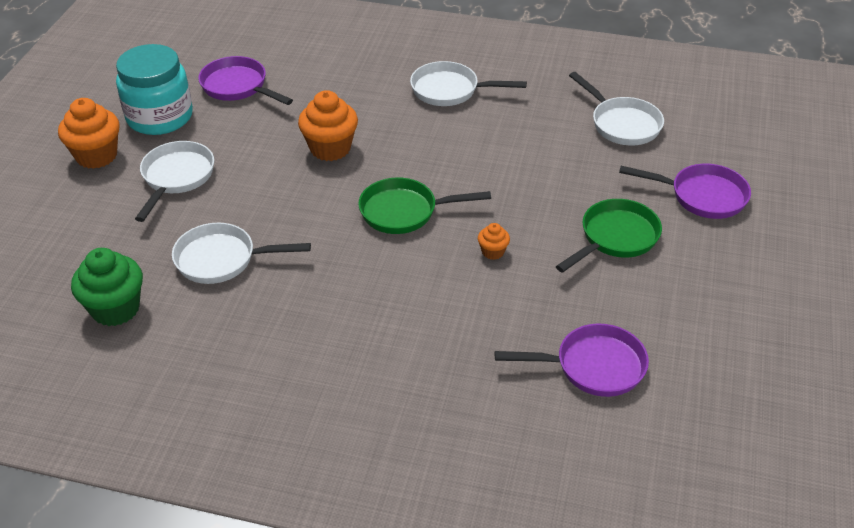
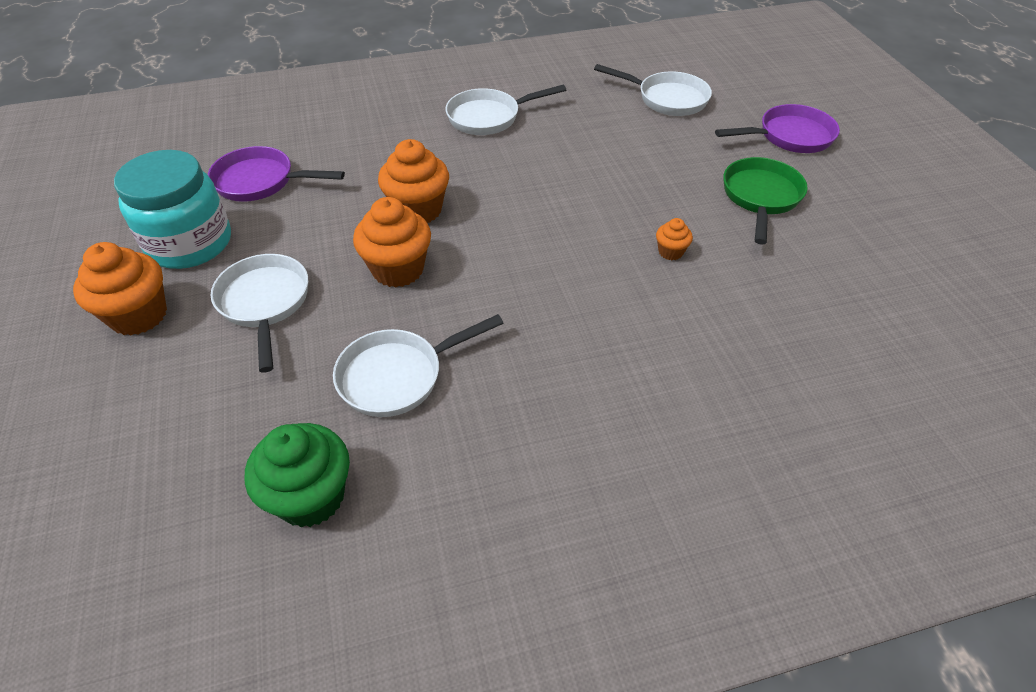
camera: 30 degrees left, 5 degrees up
(280, 187) = (398, 269): none -> orange cupcake
(404, 212) = (551, 245): green pan -> none
(593, 366) = (864, 324): purple pan -> none

